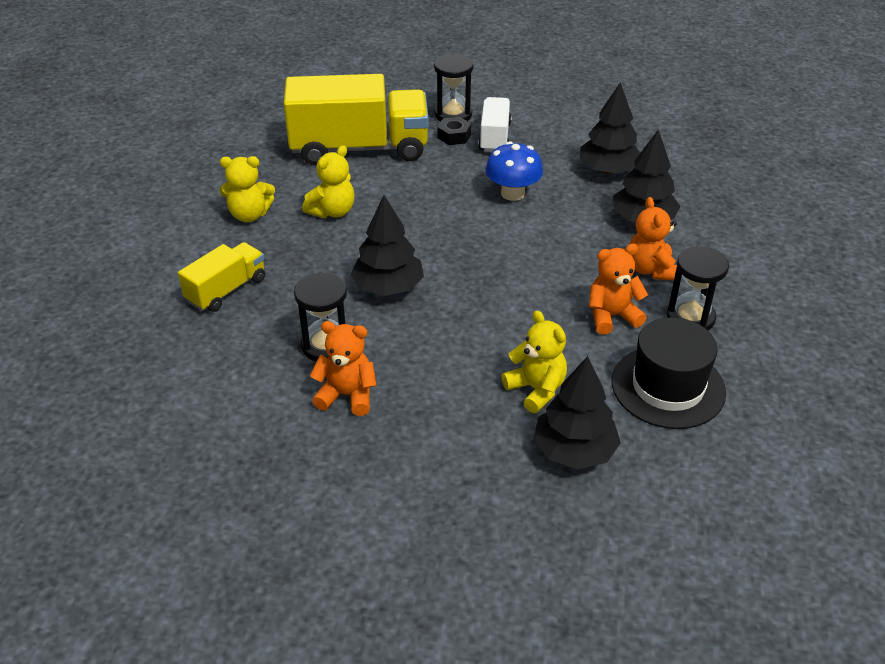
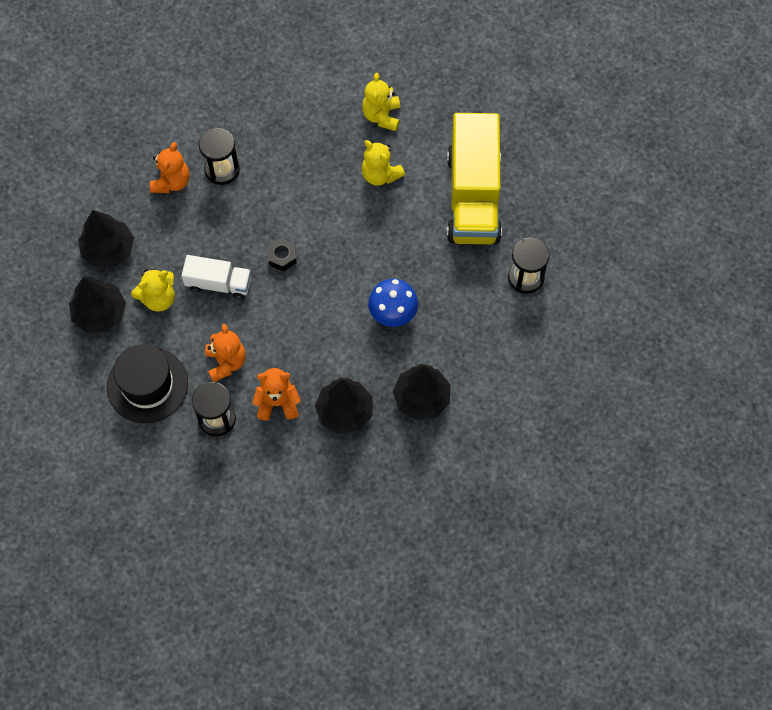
camera: 95 degrees right, 25 degrees up
(226, 290) = (290, 105): yellow truck -> none
(388, 287) = (280, 211): black tree -> black tree (108, 250)
(454, 136) = (488, 275): black nut -> black nut (282, 257)
(494, 137) = (483, 309): white truck -> white truck (219, 283)

